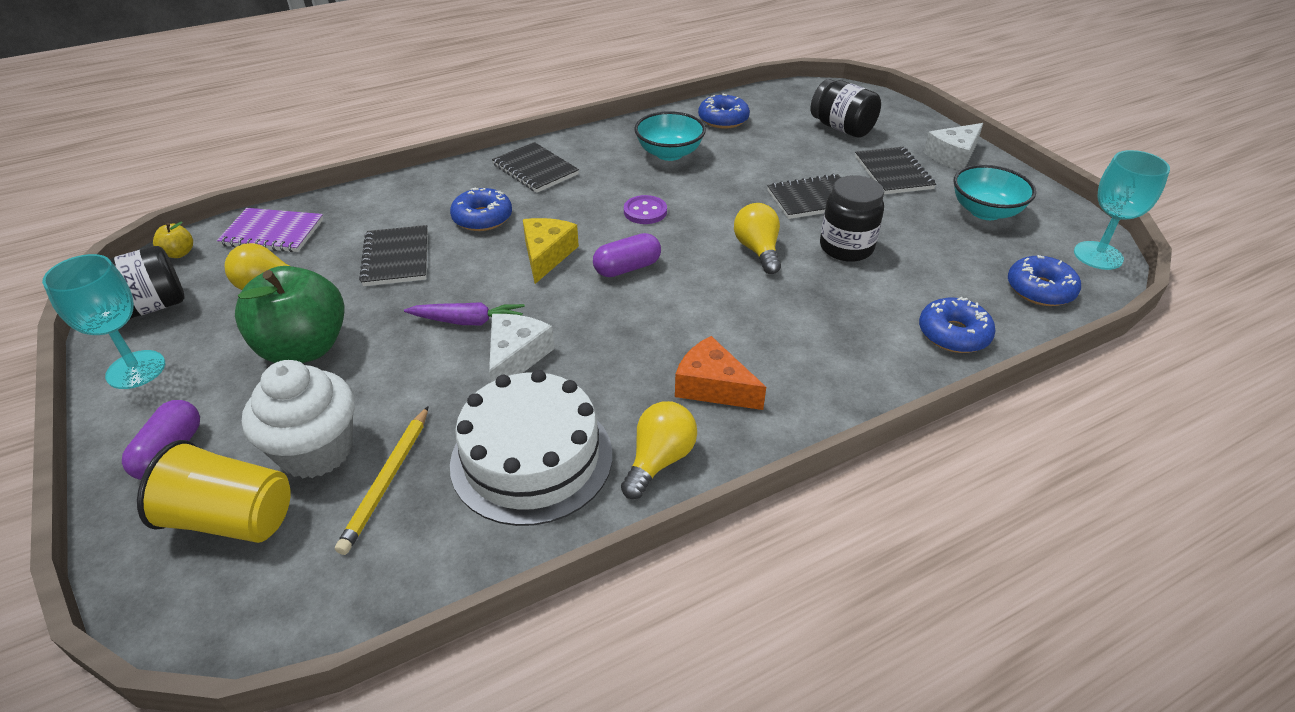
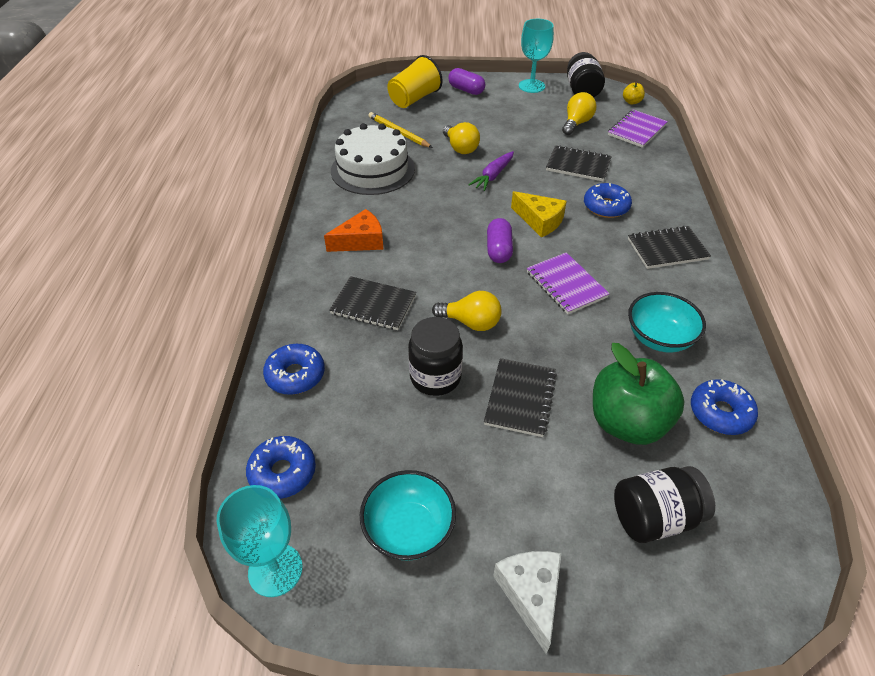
camera: 120 degrees right, 5 degrees up
(304, 348) = (512, 126): green apple -> green apple (627, 422)
(316, 451) = (434, 120): white cupcake -> none
(516, 357) = (448, 183): white cheese -> none
(645, 211) = (566, 285): purple button -> purple notebook
(659, 460) = (332, 204): yellow light bulb -> yellow light bulb (460, 148)
(893, 173) = (528, 498): black notebook -> black notebook (373, 305)

